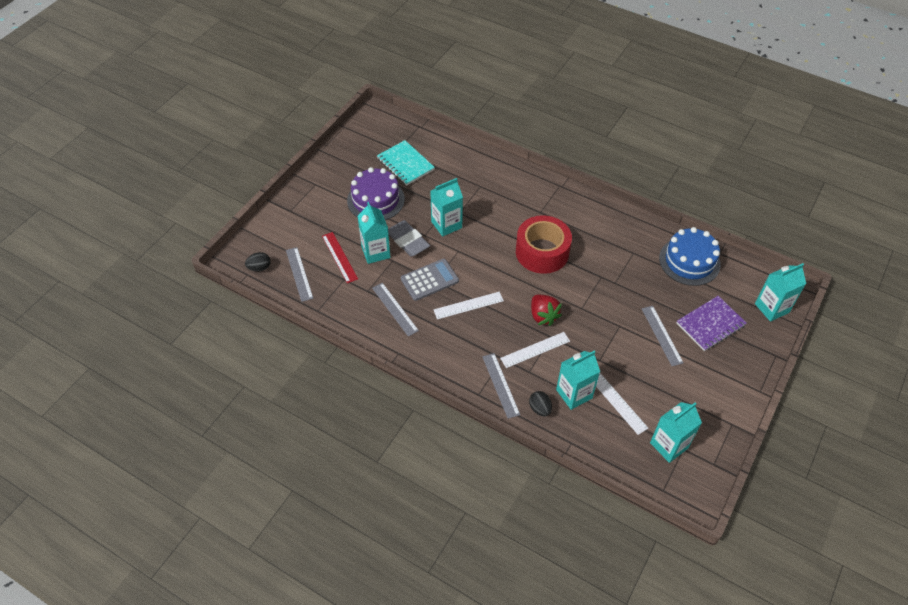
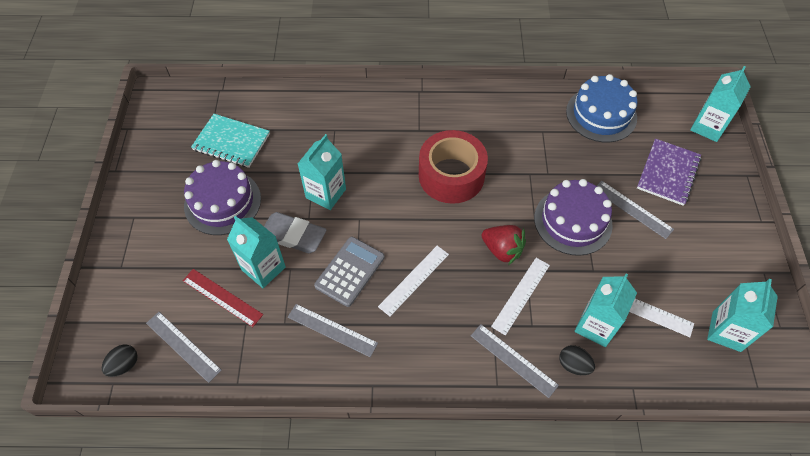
camera: 30 degrees left, 5 degrees up
(609, 322) = (572, 221): none -> purple cake

